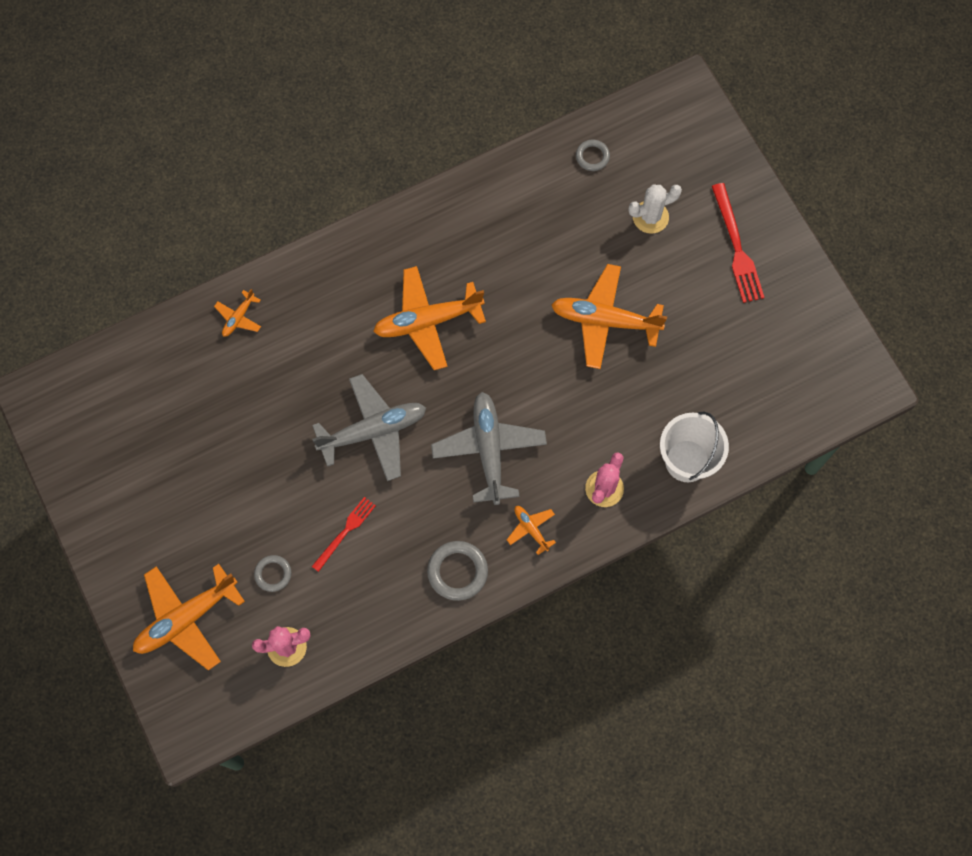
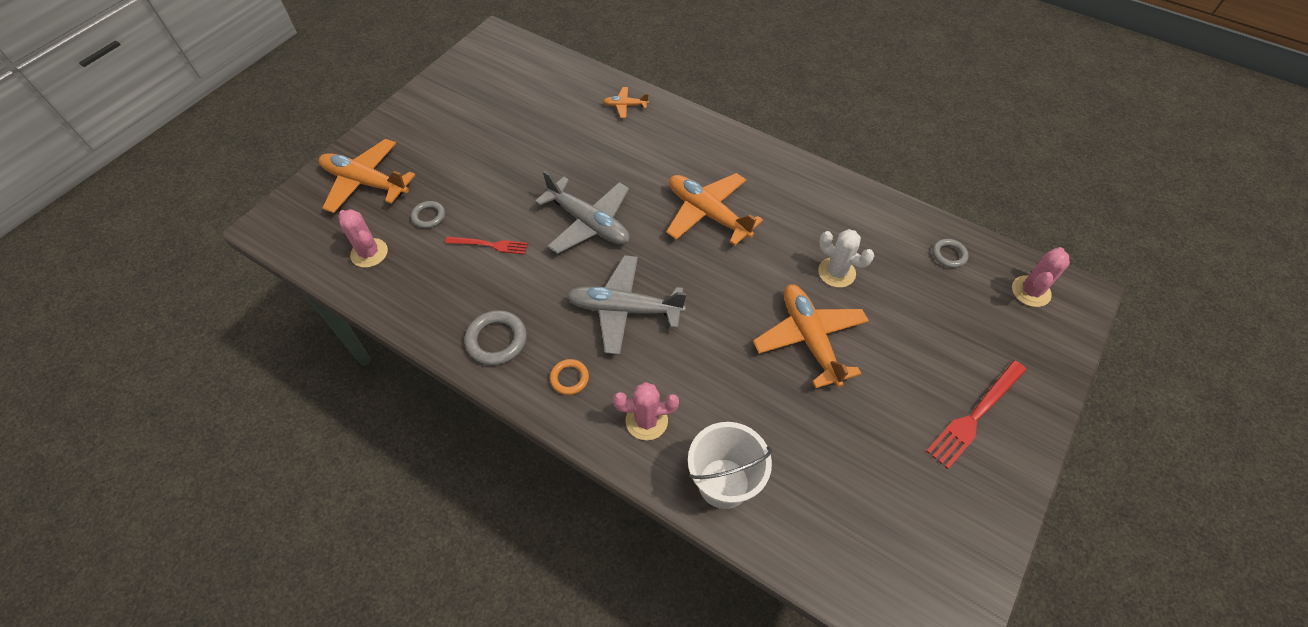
camera: 60 degrees right, 15 degrees down
(489, 450) = (624, 309): grey plane -> grey plane turned 135 degrees counterclockwise
(531, 529) = (569, 378): orange plane -> orange ring
(650, 217) = (937, 326): white cactus -> white cactus (836, 272)
(662, 123) = (1031, 291): none -> pink cactus

